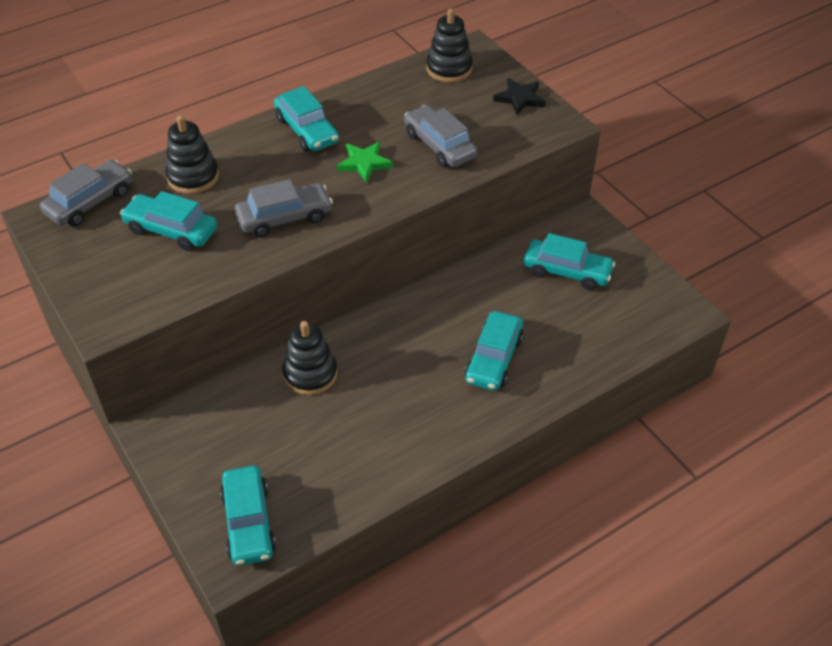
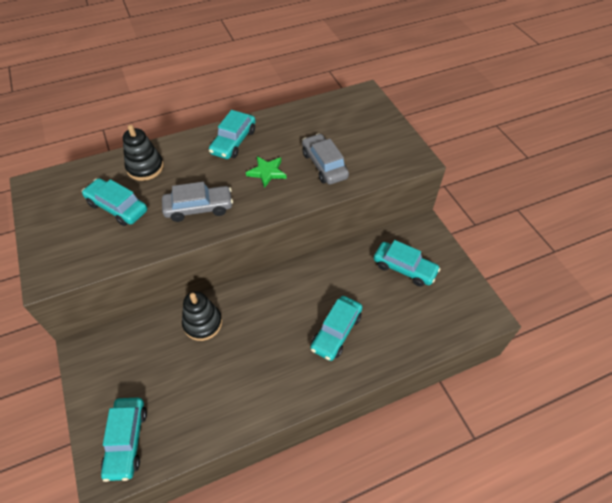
camera: 10 degrees right, 5 degrees up
(90, 202) = (70, 178): grey car -> none
(307, 130) = (233, 142): turquoise car -> turquoise car turned 45 degrees clockwise
(449, 69) = (345, 107): black stacking toy -> none
(520, 98) = (391, 135): black star -> none

